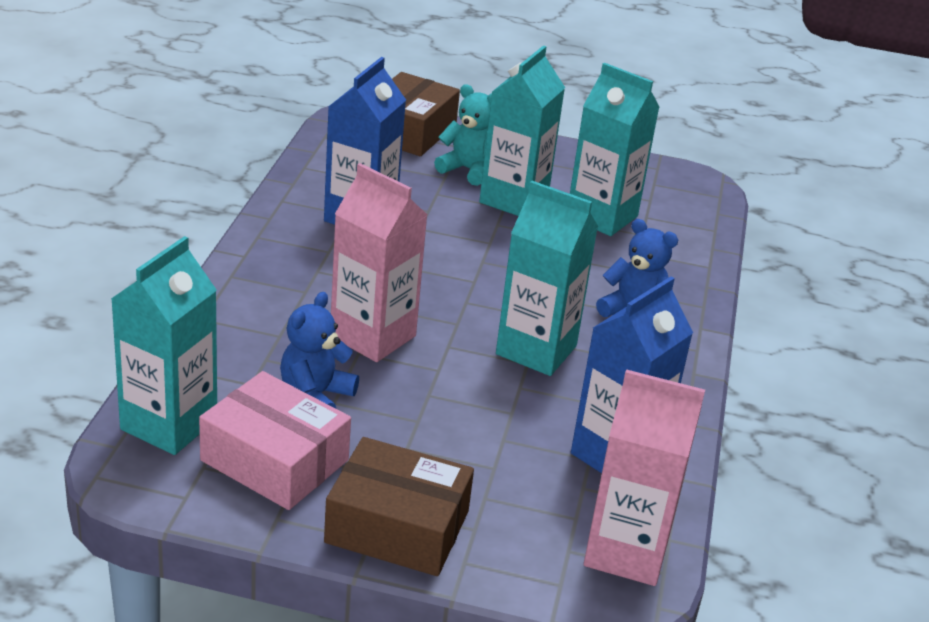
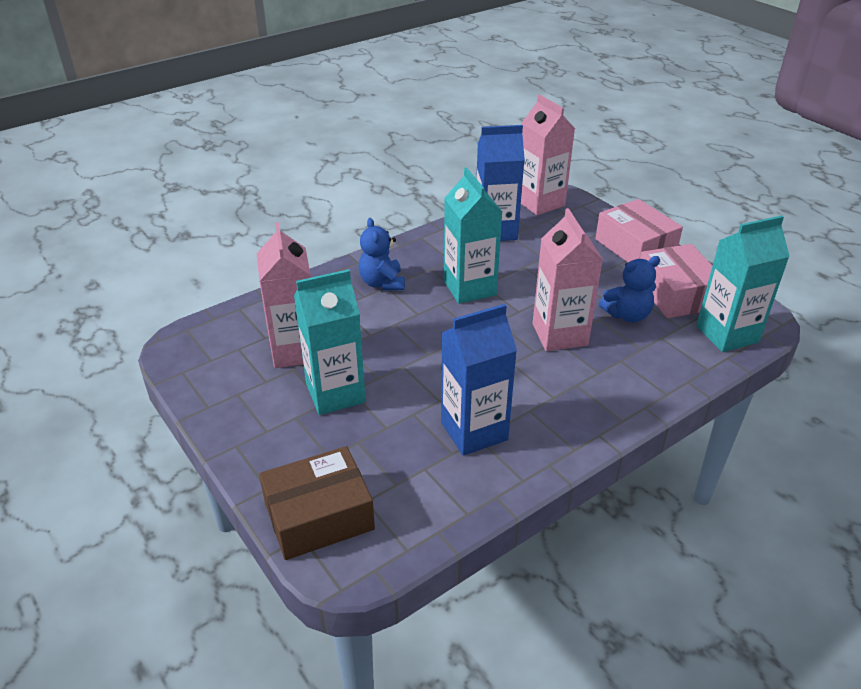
camera: 135 degrees left, 5 degrees up
(397, 527) = (635, 246): brown box -> pink box
(468, 170) = (329, 440): turquoise teddy bear -> none
(602, 216) = (295, 350): turquoise carton -> pink carton

